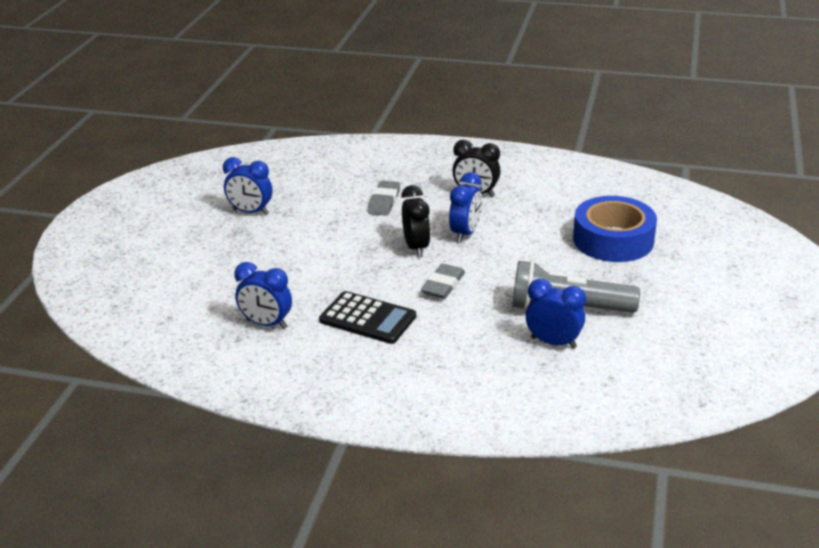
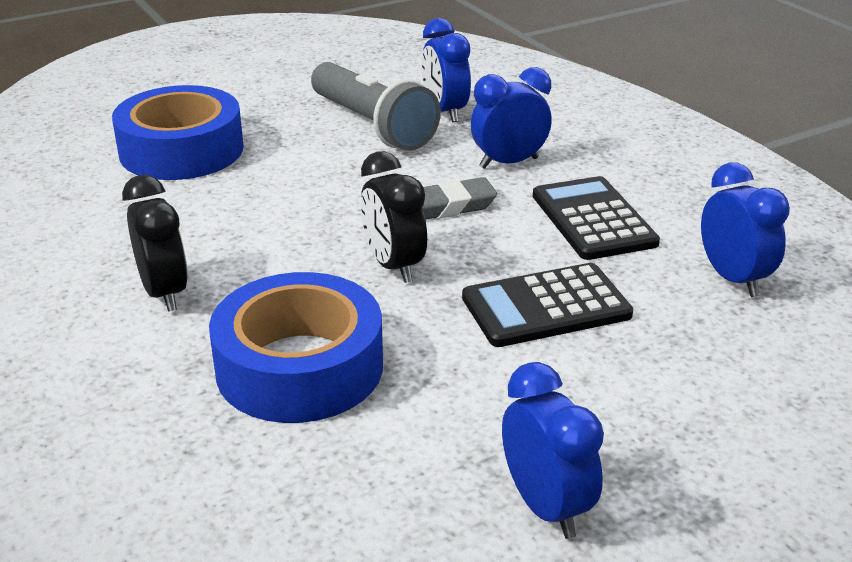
camera: 135 degrees left, 0 degrees up
(331, 266) = (546, 306): none -> black calculator
(384, 202) = (299, 367): grey eraser -> blue tape
(416, 247) = (394, 266): black clock -> black clock turned 60 degrees counterclockwise
(465, 233) = (301, 247): blue clock -> blue clock (509, 163)

